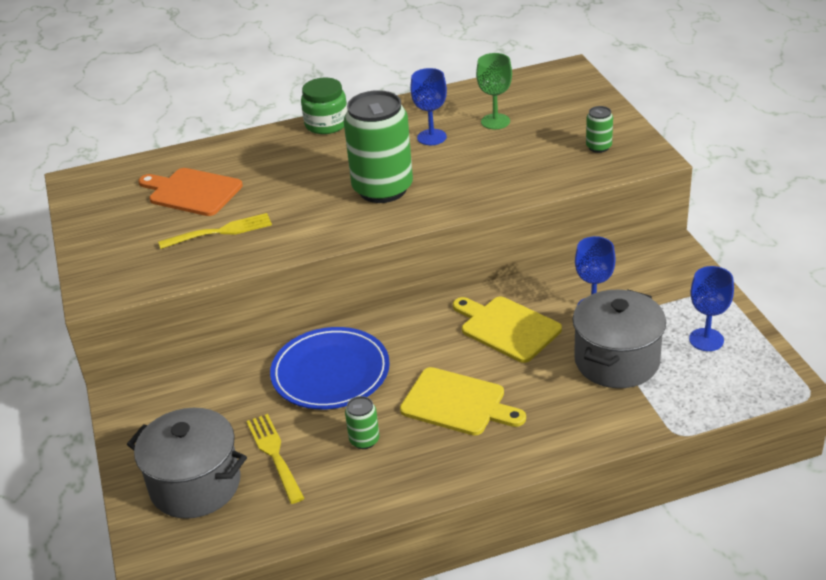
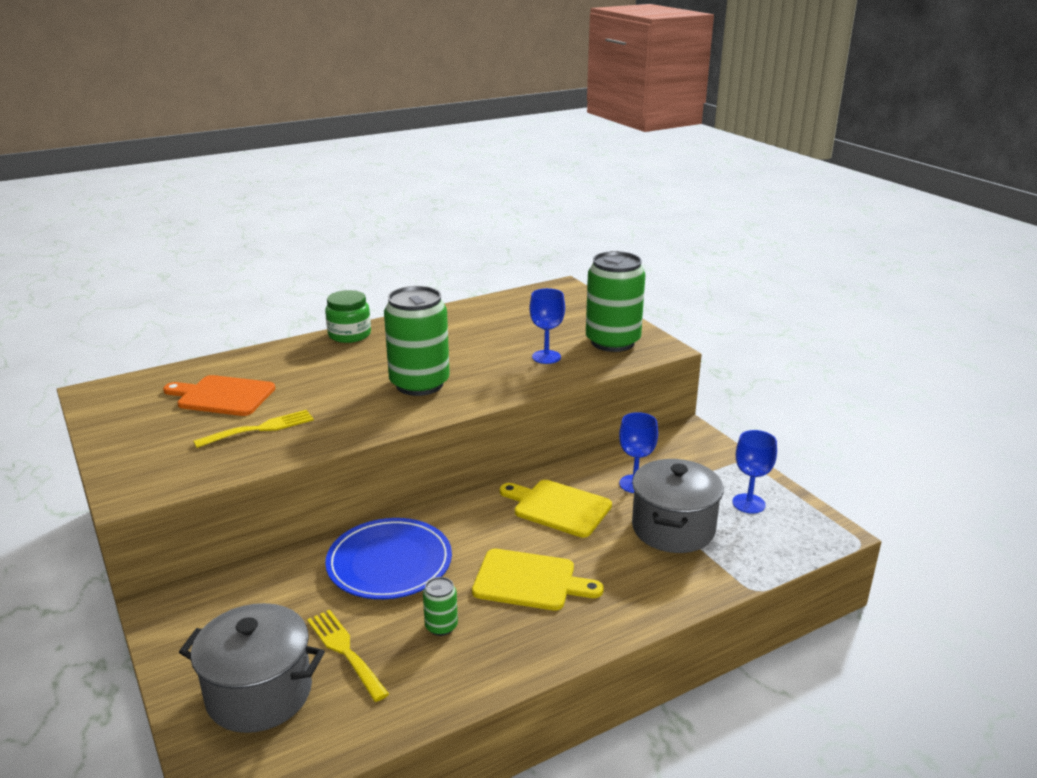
camera: 15 degrees left, 10 degrees down
(431, 137) = (455, 341): blue goblet -> blue goblet (546, 357)
(495, 121) = (511, 327): green goblet -> none
(598, 147) = (612, 342): green can -> green can, size x2.32

